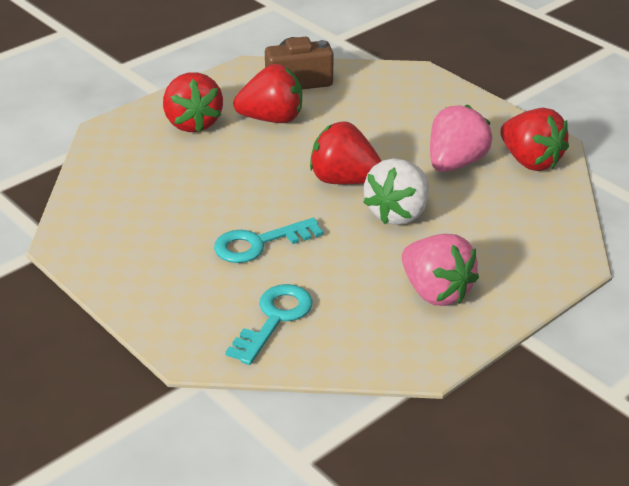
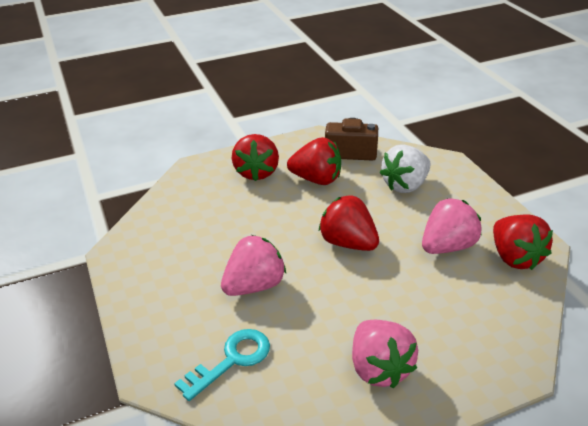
camera: 20 degrees right, 0 degrees up
(259, 243) = (254, 285): turquoise key -> pink strawberry
(398, 213) = (379, 283): white strawberry -> white strawberry (405, 185)

